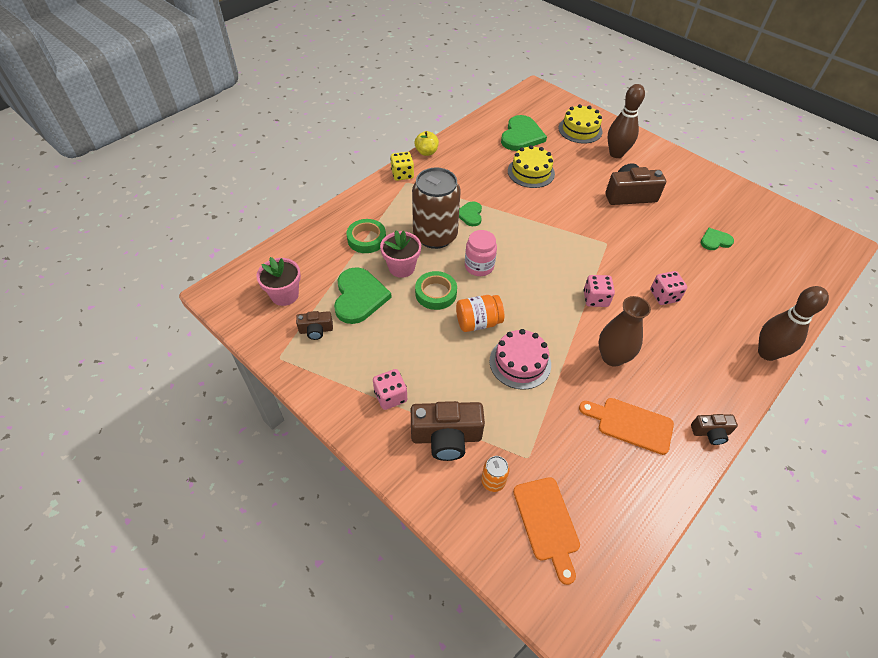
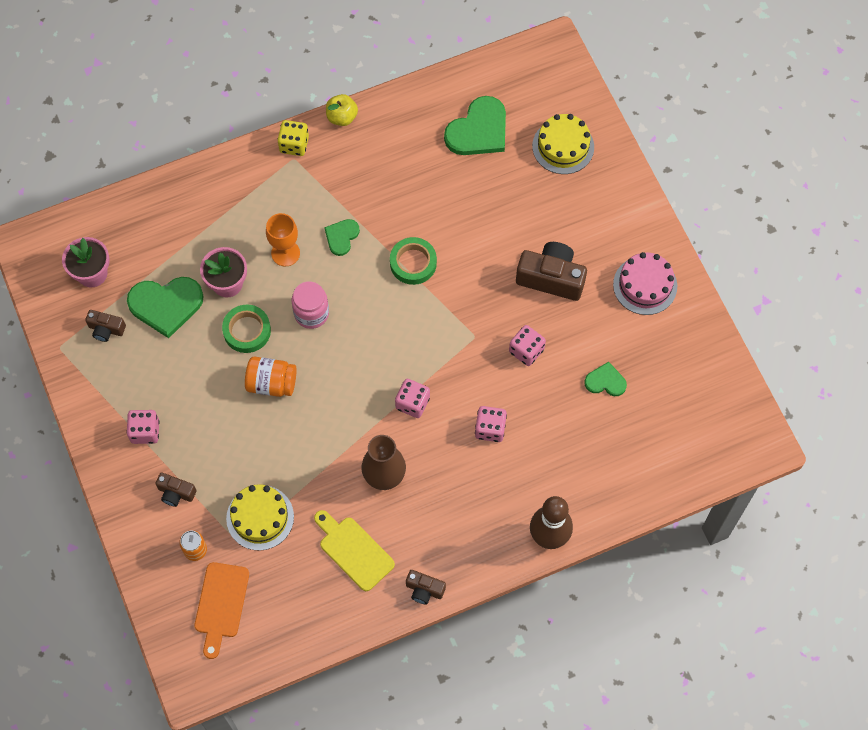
camera: 25 degrees right, 15 degrees up
(359, 297) = (166, 305): green heart -> green heart turned 60 degrees clockwise
(366, 239) = (208, 229): green tape -> green tape (413, 263)
(435, 236) = (285, 253): brown can -> orange goblet
(446, 437) = (176, 493): brown camera -> brown camera, size x0.54
(520, 362) = (287, 445): pink cake -> pink cake (645, 285)
(531, 172) = (452, 197): yellow cake -> yellow cake (260, 517)
(616, 154) = (582, 205): brown bowling pin -> none
(630, 424) = (354, 551): orange cutting board -> yellow cutting board
(648, 240) = (526, 351): none -> pink dice

